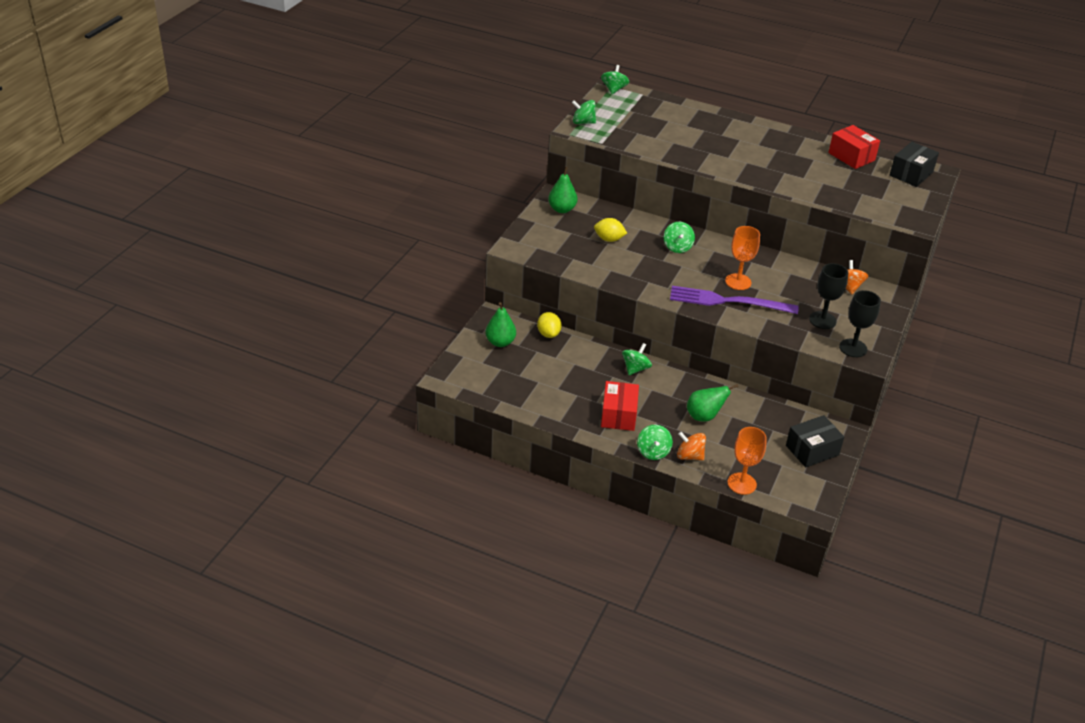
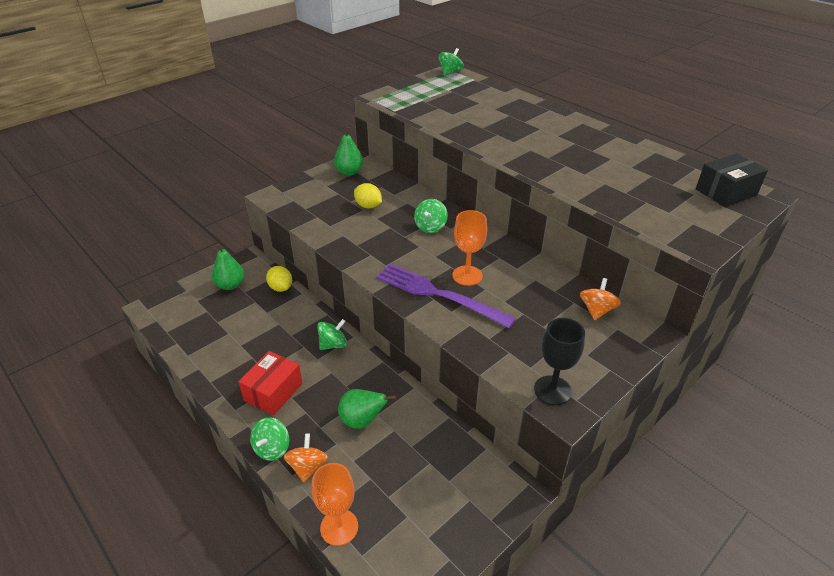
camera: 25 degrees right, 0 degrees up
(548, 334) = (281, 288): yellow lemon -> yellow lemon turned 45 degrees counterclockwise
(583, 122) = (394, 92): green spinning top -> none
(689, 456) = (307, 467): orange spinning top -> orange spinning top turned 45 degrees clockwise
(812, 450) = (459, 507): black box -> none
(822, 320) = (536, 343): black goblet -> none
(851, 156) = (659, 163): red box -> none

